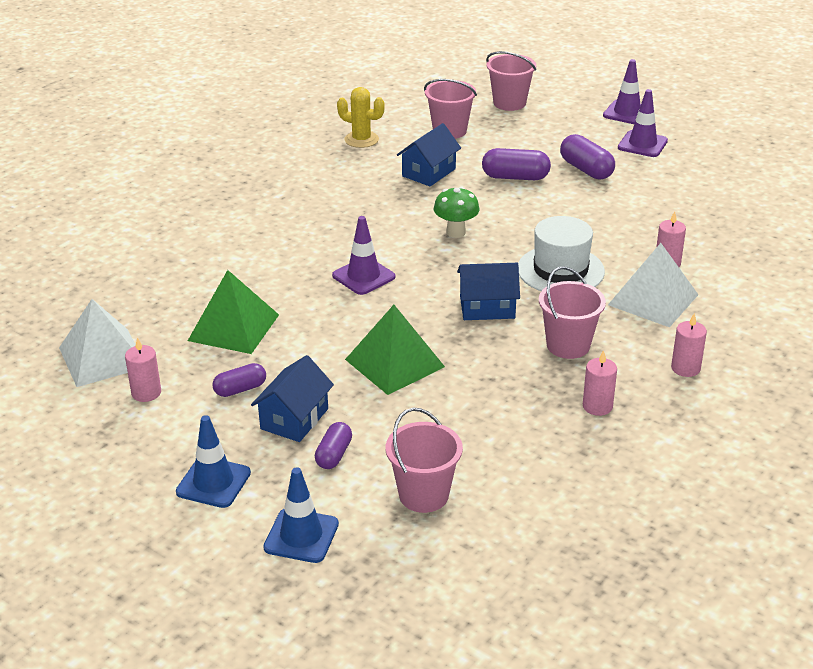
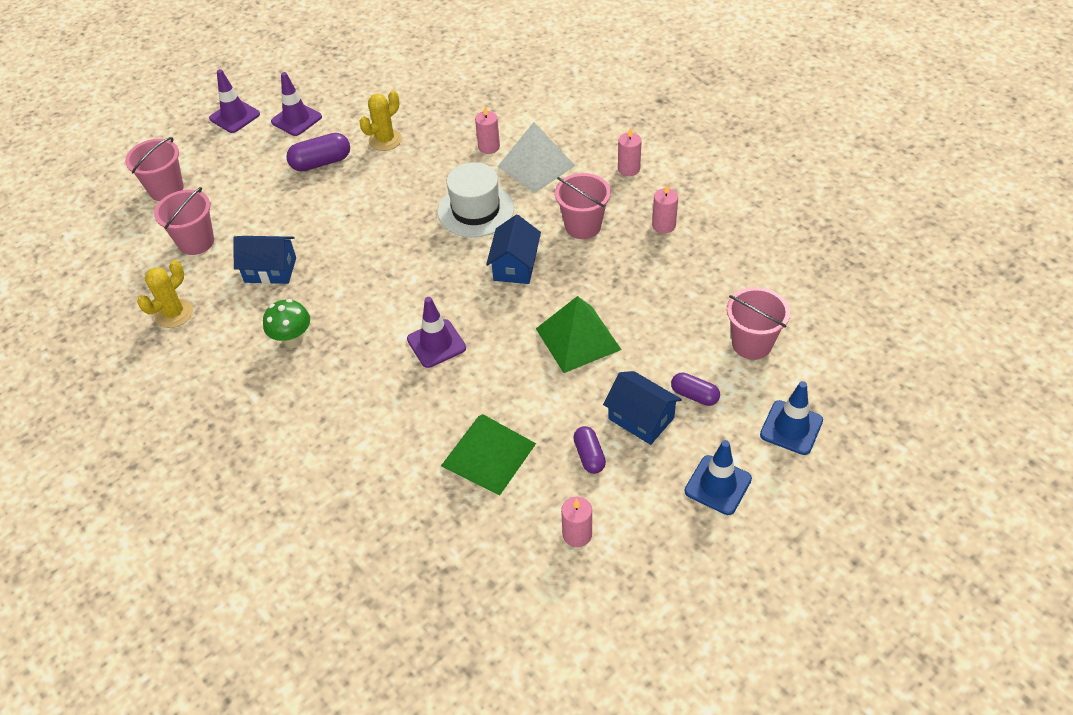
camera: 75 degrees left, 15 degrees up
(103, 357) = (507, 573): white pyramid -> none
(429, 172) = (270, 270): blue house -> blue house turned 45 degrees counterclockwise
(456, 232) = (388, 267): green mushroom -> green mushroom (293, 340)
(515, 177) = (311, 210): purple capsule -> none
(640, 198) = (385, 140): none -> yellow cactus

